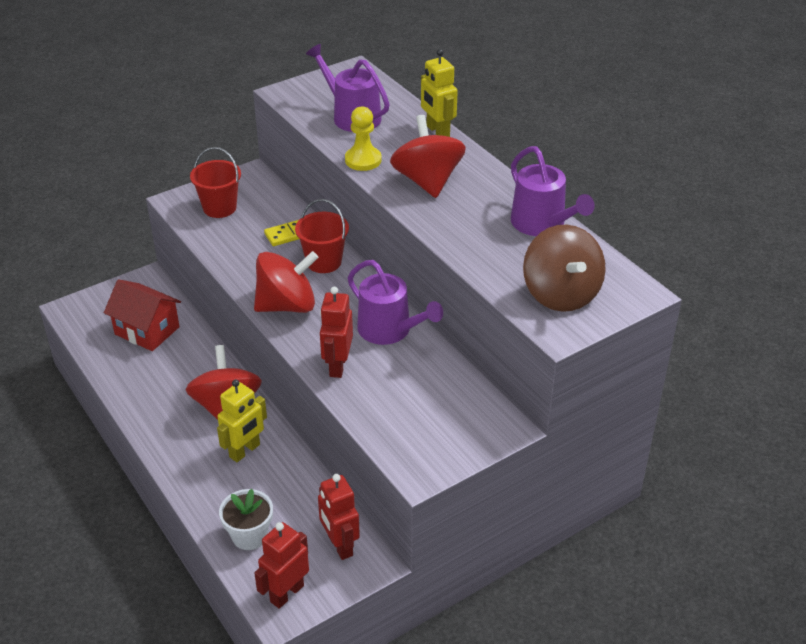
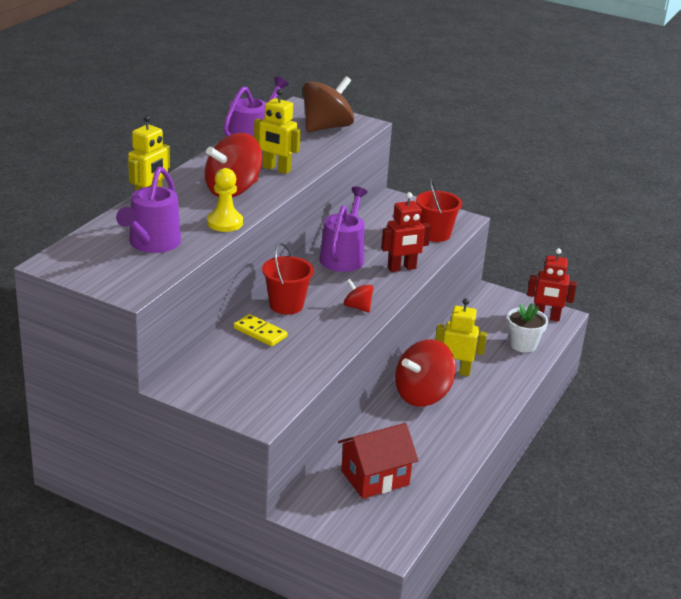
camera: 120 degrees left, 10 degrees down
(147, 330) = (375, 478): red house -> red house turned 60 degrees clockwise
(219, 208) = (251, 386): red bucket -> red bucket (435, 234)
(287, 305) = (357, 307): red spinning top -> red spinning top, size x0.49
(339, 545) = (491, 308): red robot -> none
(461, 221) = (276, 169): none -> yellow robot

